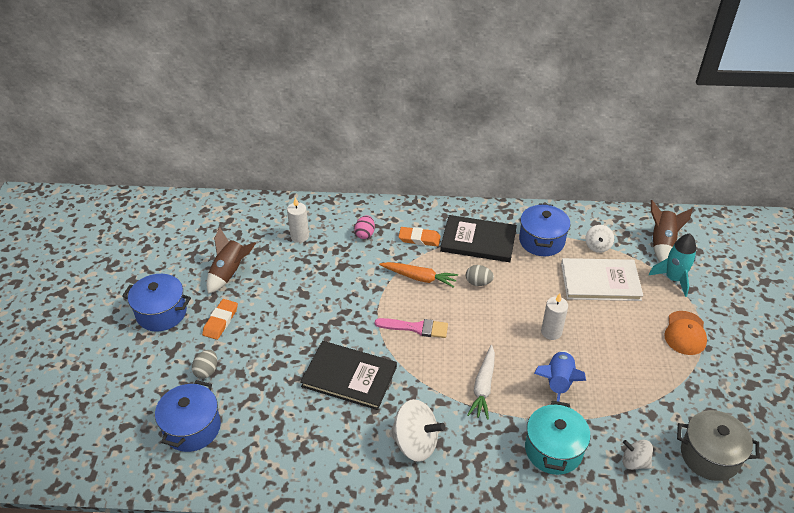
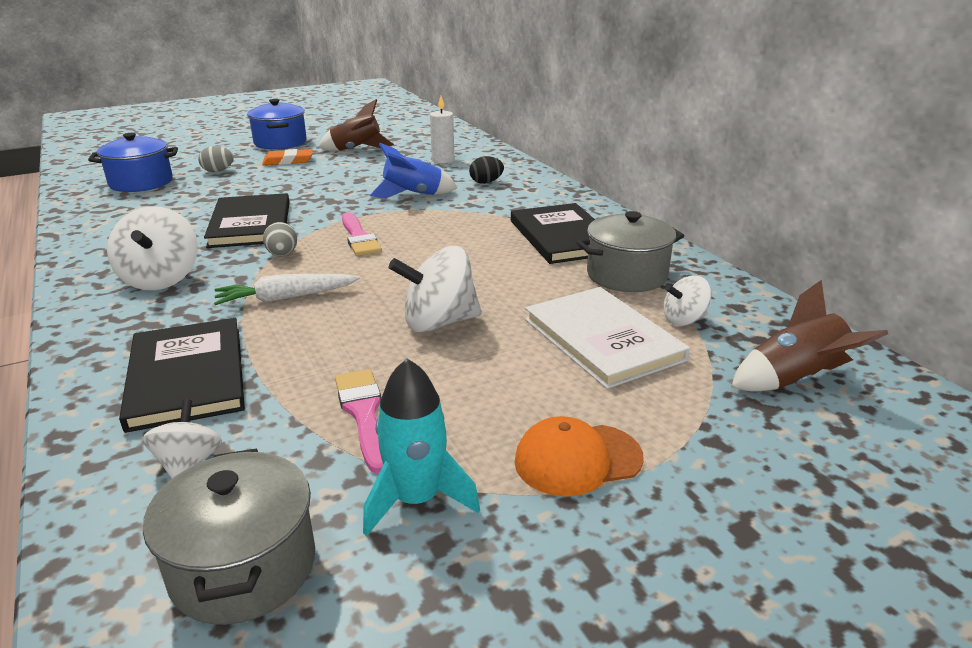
camera: 60 degrees right, 15 degrees down
(365, 234) = (486, 182): pink egg -> black egg
(419, 239) = (516, 207): orange eraser -> none
(419, 278) = (448, 221): orange carrot -> none
(478, 282) = (482, 253): grey egg -> grey egg (282, 255)
(541, 241) = (626, 275): blue pot -> grey pot
(551, 332) = (439, 322): white candle -> white spinning top
(553, 450) = (187, 376): turquoise pot -> black book
(558, 384) = (331, 351): blue rocket -> blue rocket (413, 195)
(623, 388) = (364, 414): none -> pink brush
(673, 279) = (714, 413): turquoise rocket -> turquoise rocket (416, 499)

